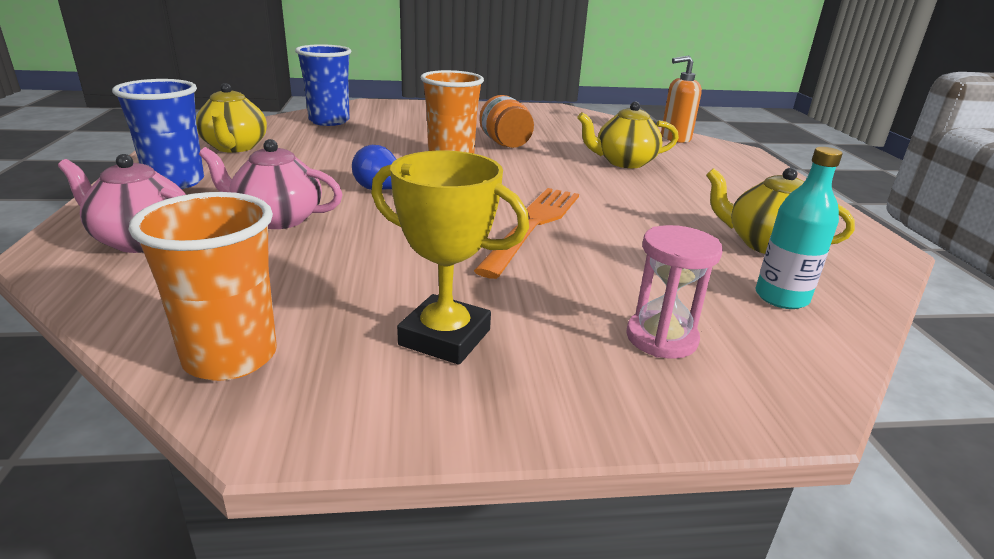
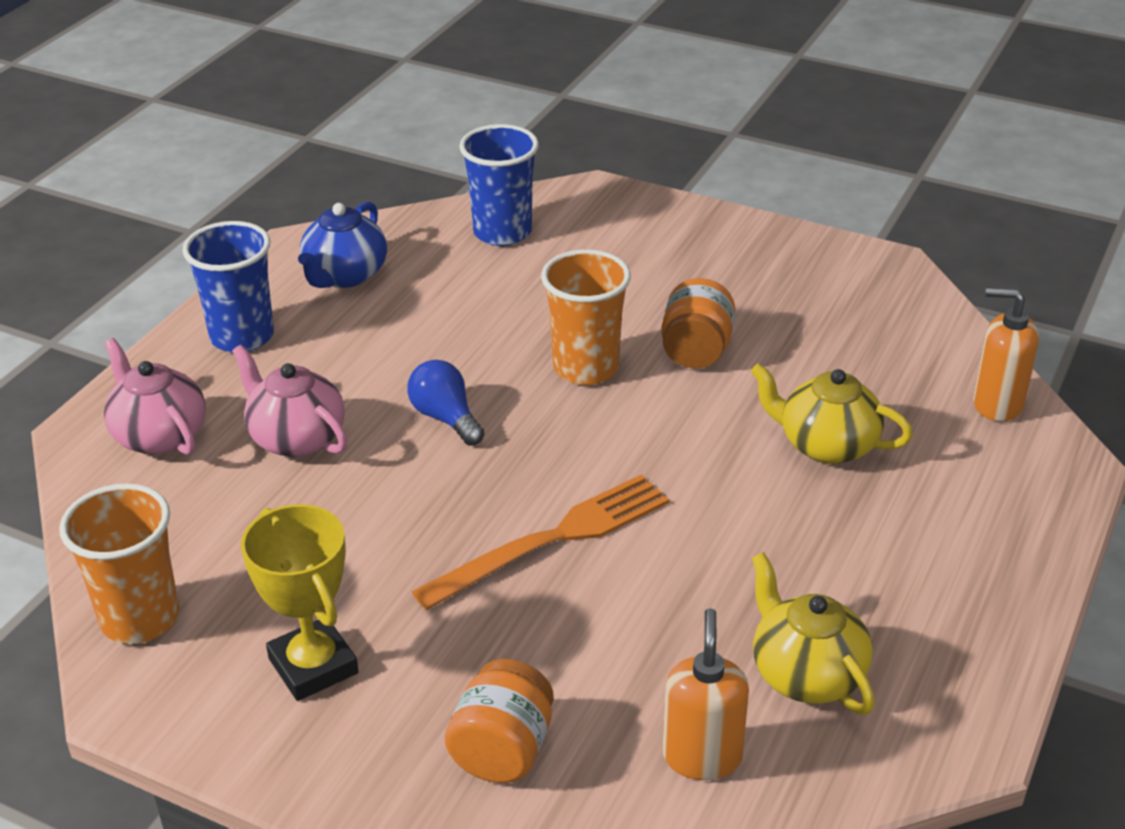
camera: 35 degrees right, 10 degrees up
(235, 147) = (345, 275): yellow teapot -> blue teapot
(661, 338) = (502, 750): pink hourglass -> orange jar
(781, 297) = (702, 756): turquoise bottle -> orange soap dispenser

